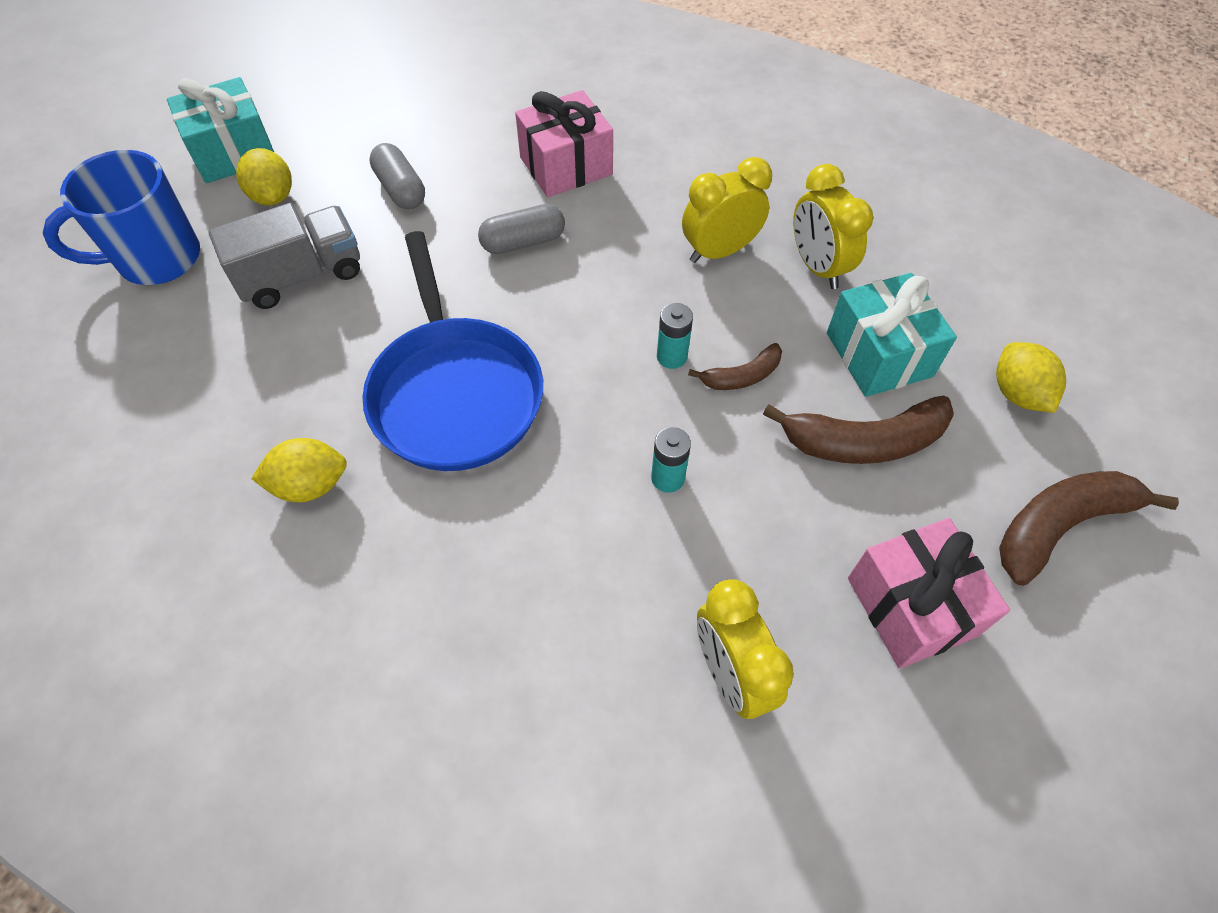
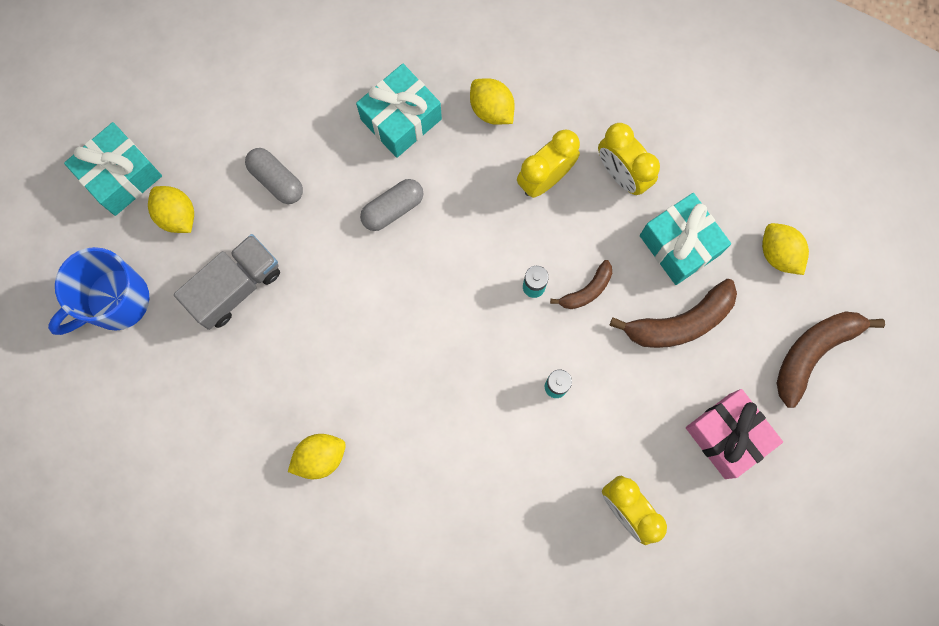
camera: 15 degrees left, 20 degrees up
(455, 393) = (390, 359): blue pan -> none
(566, 166) = (401, 119): pink gift -> turquoise gift
(674, 177) = (491, 109): none -> yellow lemon

